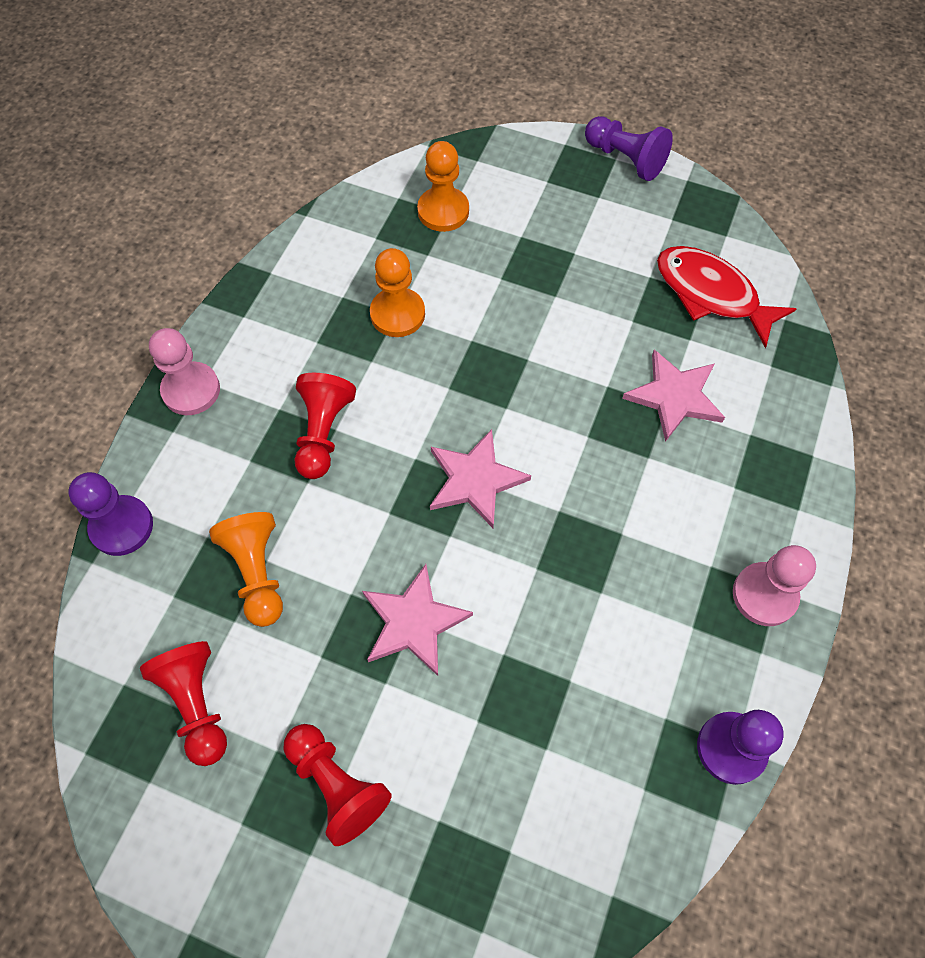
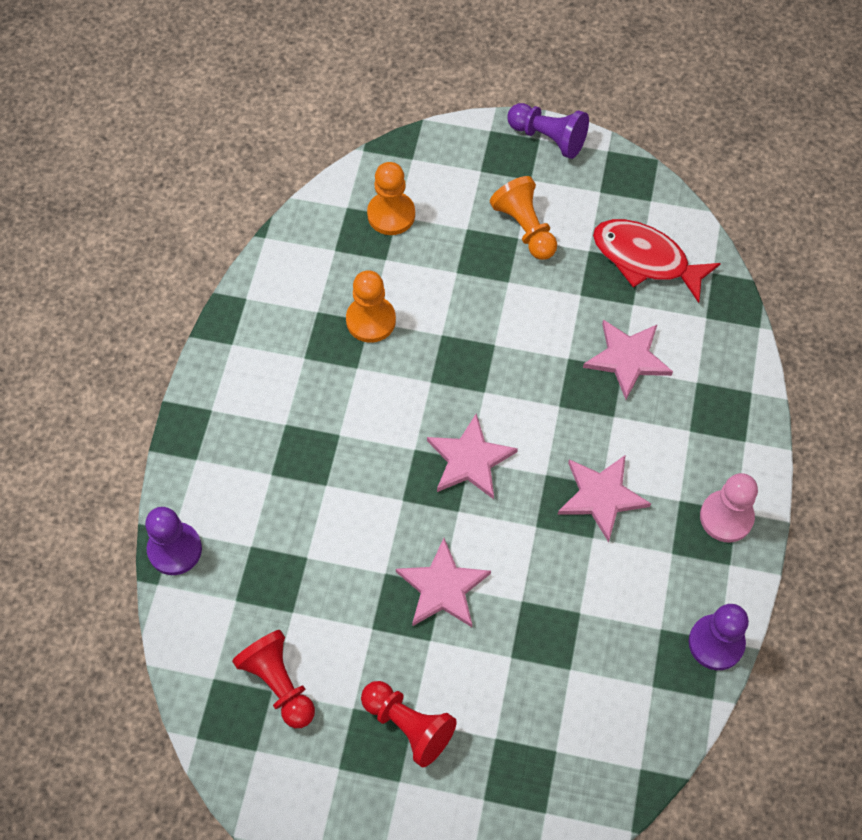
camera: 10 degrees left, 0 degrees up
(191, 390) = (202, 419): pink pawn -> none
(257, 573) = (302, 569): orange pawn -> orange pawn (525, 228)
(323, 433) = (329, 440): red pawn -> none
(619, 546) = (601, 496): none -> pink star

